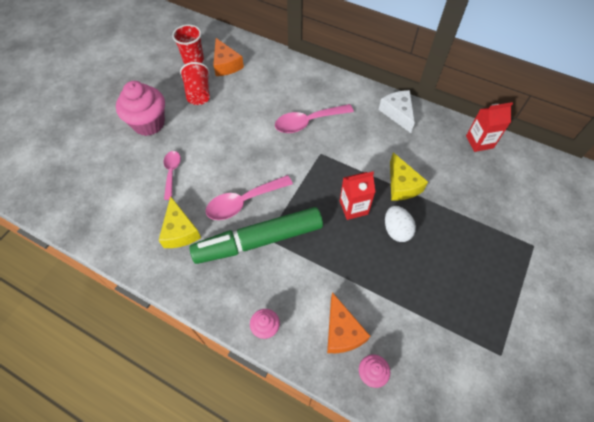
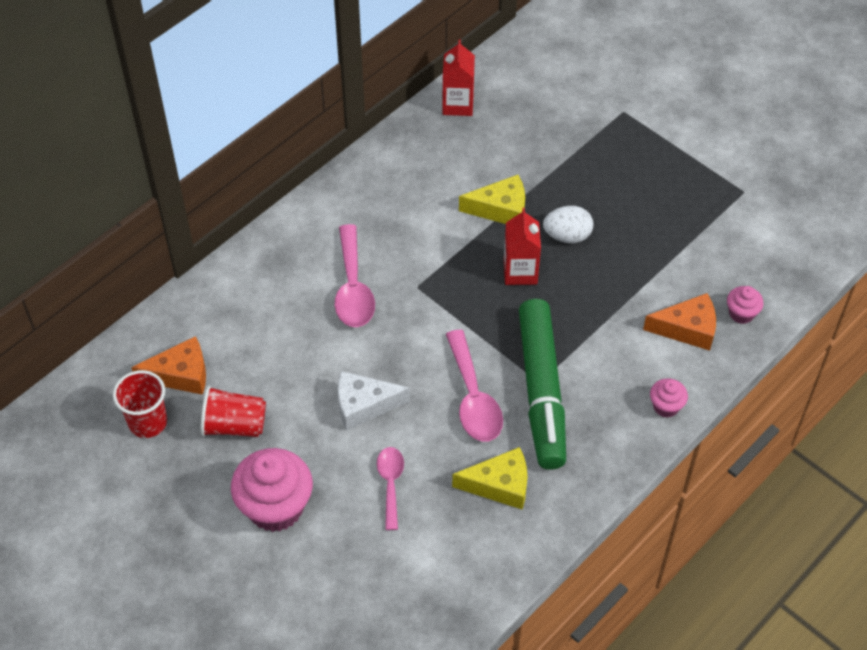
camera: 75 degrees left, 5 degrees down
(172, 172) = (390, 484): pink spoon -> pink spoon turned 75 degrees clockwise
(397, 113) = (375, 176): white cheese -> white cheese (364, 405)

